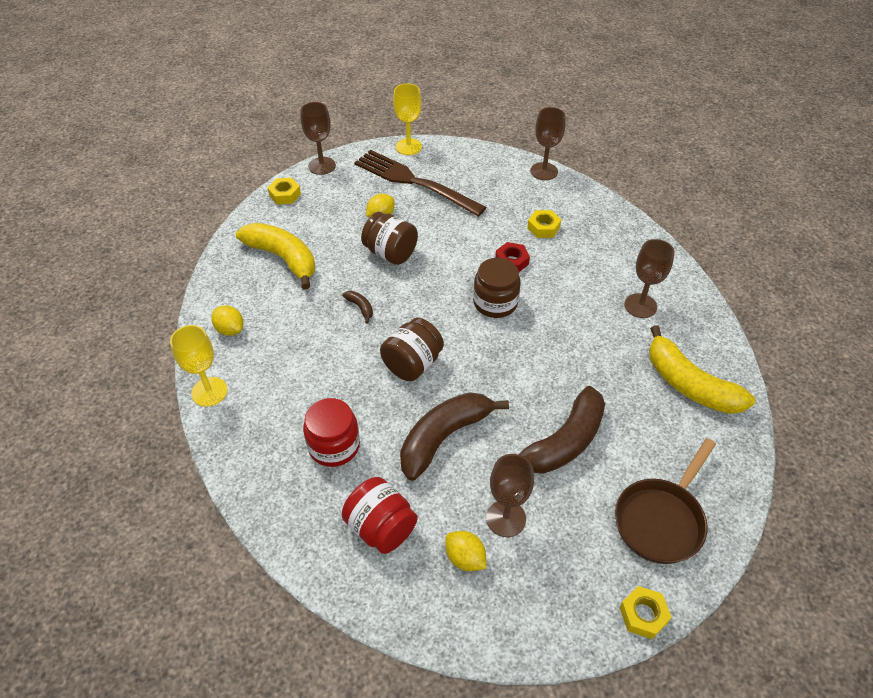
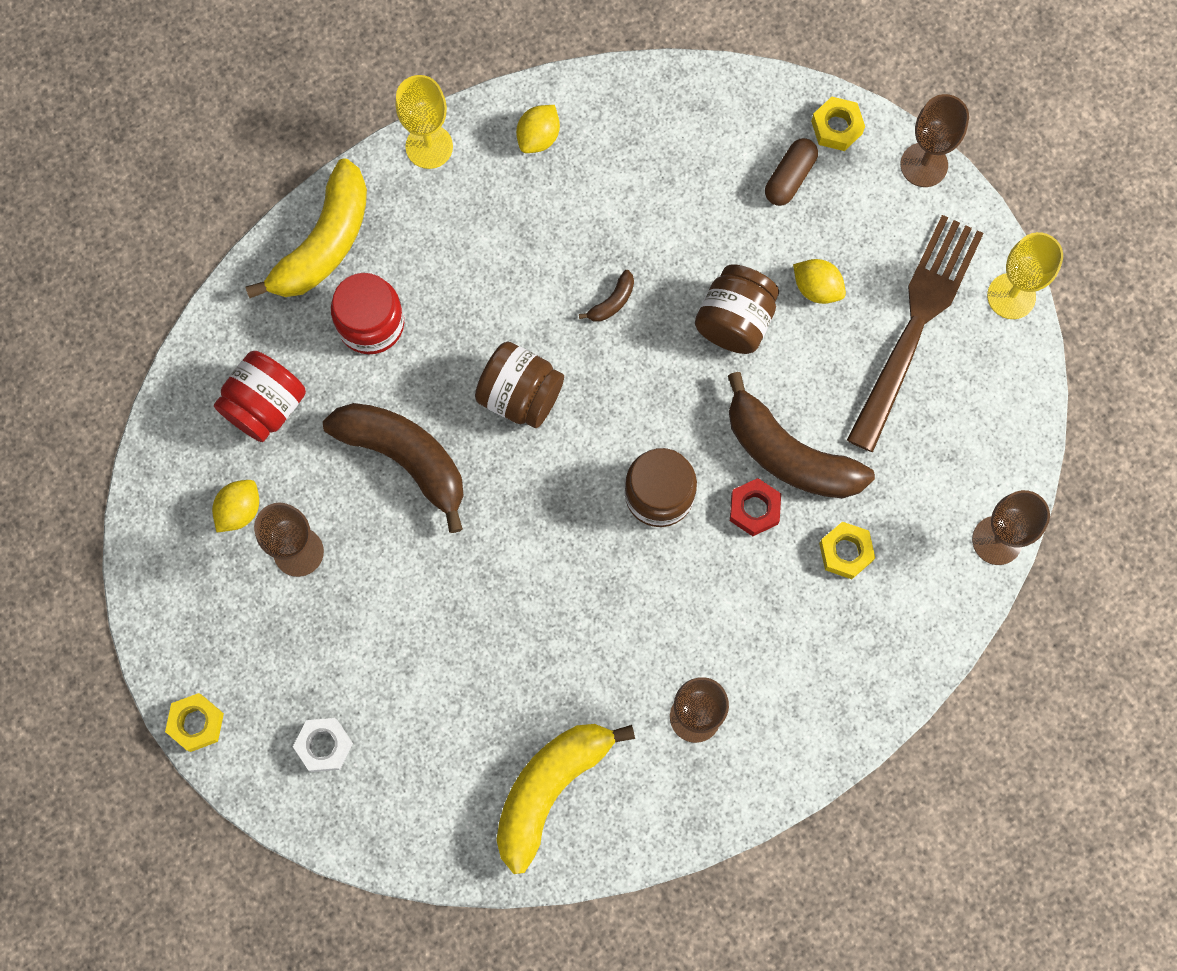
camera: 80 degrees right, 25 degrees up
(283, 258) = (691, 167): yellow banana -> yellow banana (324, 243)
(308, 217) = (789, 178): none -> brown capsule
(563, 442) = (421, 615): brown banana -> brown banana (788, 454)
(661, 519) = (324, 746): brown pan -> white nut

